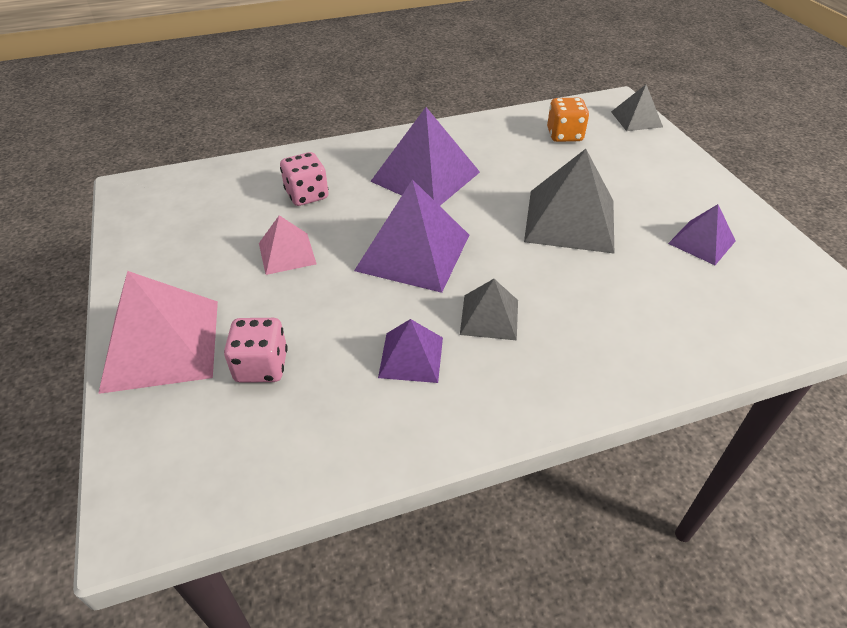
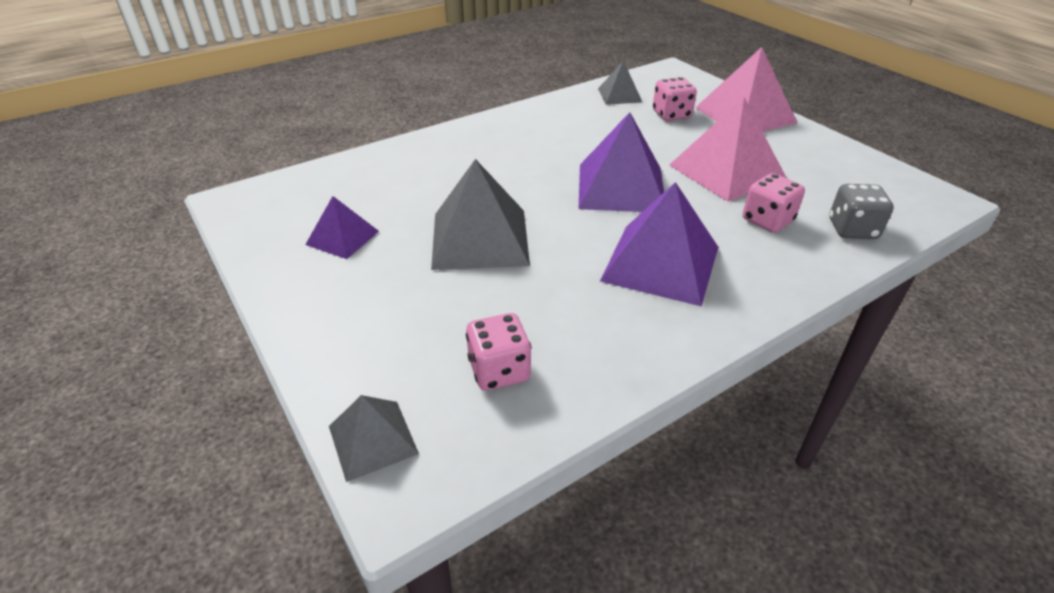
camera: 165 degrees right, 5 degrees down
(247, 177) = (852, 229): none -> grey dice
(287, 253) = (726, 171): pink pyramid -> pink pyramid, size x1.81
(411, 357) = (581, 130): purple pyramid -> none
(489, 317) = (536, 156): grey pyramid -> grey pyramid (619, 95)
(564, 135) = (499, 370): orange dice -> pink dice

